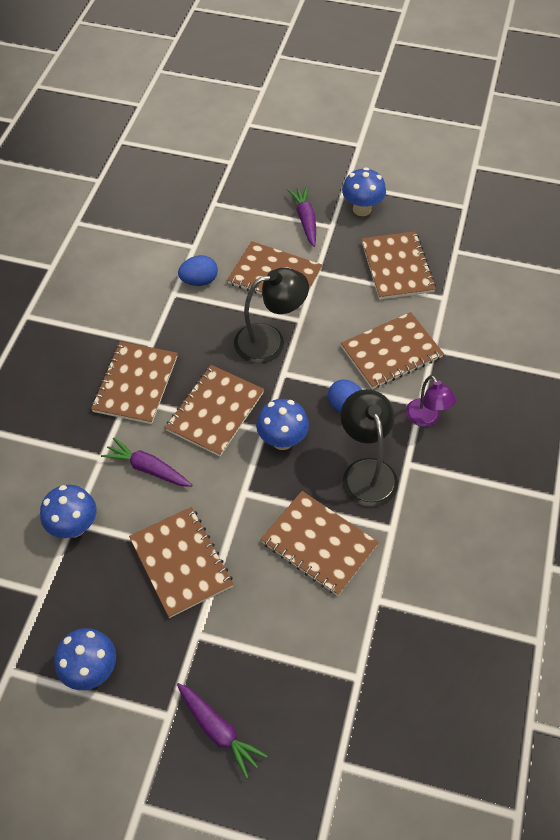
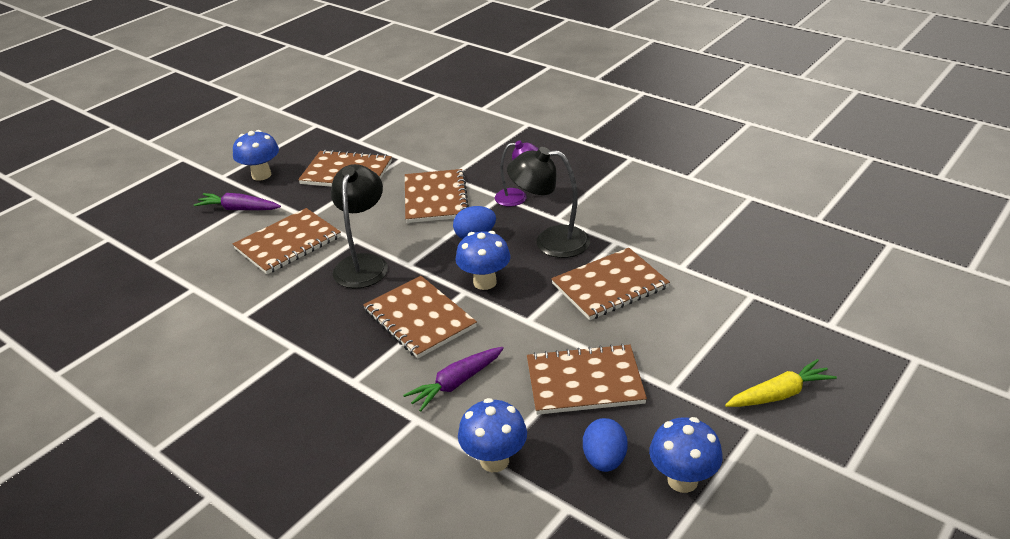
camera: 65 degrees left, 20 degrees down
(135, 384) = (338, 371): brown notebook -> none
(199, 281) = (244, 294): blue egg -> blue egg (604, 460)
(218, 730) = (779, 394): purple carrot -> yellow carrot

